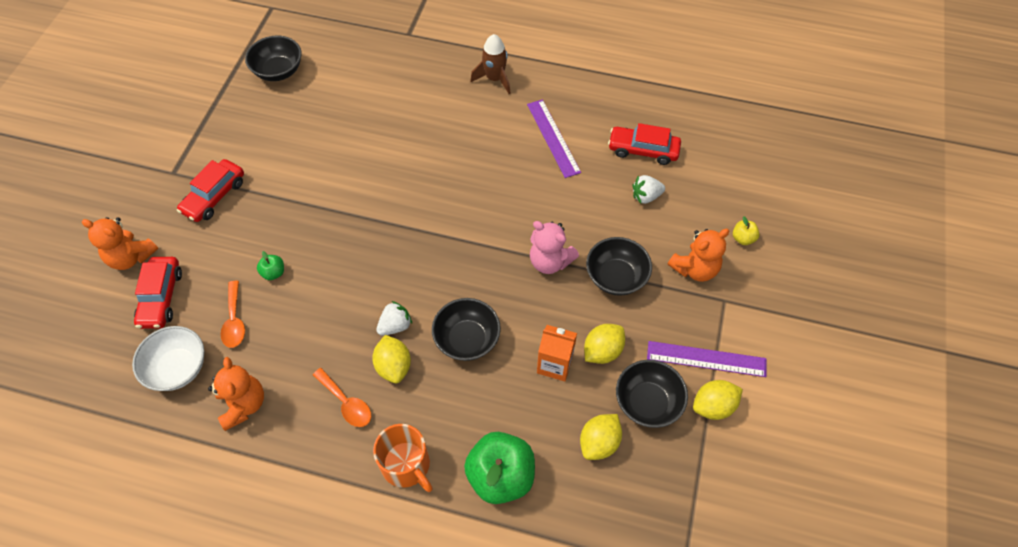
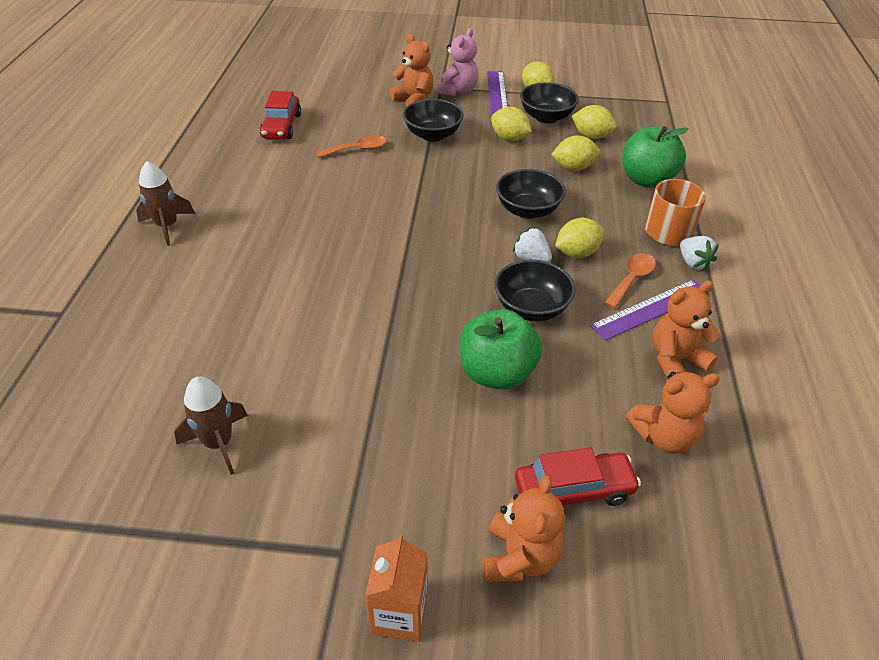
camera: 100 degrees left, 15 degrees down
(178, 368) = (664, 436): white bowl -> orange teddy bear
(214, 196) = (384, 475): red car -> none
(234, 321) = (577, 395): orange spoon -> orange spoon (358, 149)
(270, 117) = (218, 443): none -> brown rocket
(273, 273) = (496, 373): green apple -> green apple, size x2.28
(278, 71) = (111, 457): black bowl -> black bowl (531, 308)
(535, 403) = (573, 168): none -> yellow lemon
(550, 261) = (425, 170): pink teddy bear -> pink teddy bear (458, 91)
(553, 138) = (265, 178): purple ruler -> purple ruler (650, 309)
(555, 364) = (532, 160): orange carton -> orange carton (399, 614)
(646, 196) = (339, 123): white strawberry -> white strawberry (693, 263)
(743, 238) = (378, 79): yellow apple -> none

